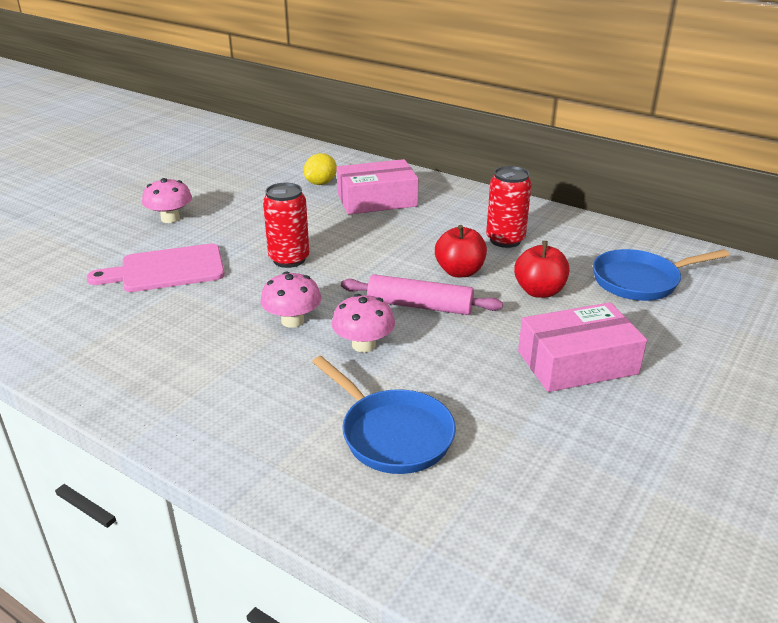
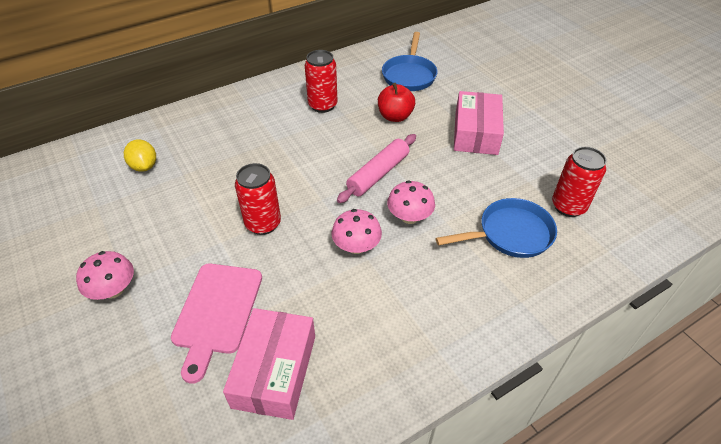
camera: 65 degrees left, 15 degrees up
(377, 200) = (207, 144): pink box -> pink box (274, 370)
(459, 271) = (348, 140): red apple -> none
(494, 485) = (568, 206): none -> red can

